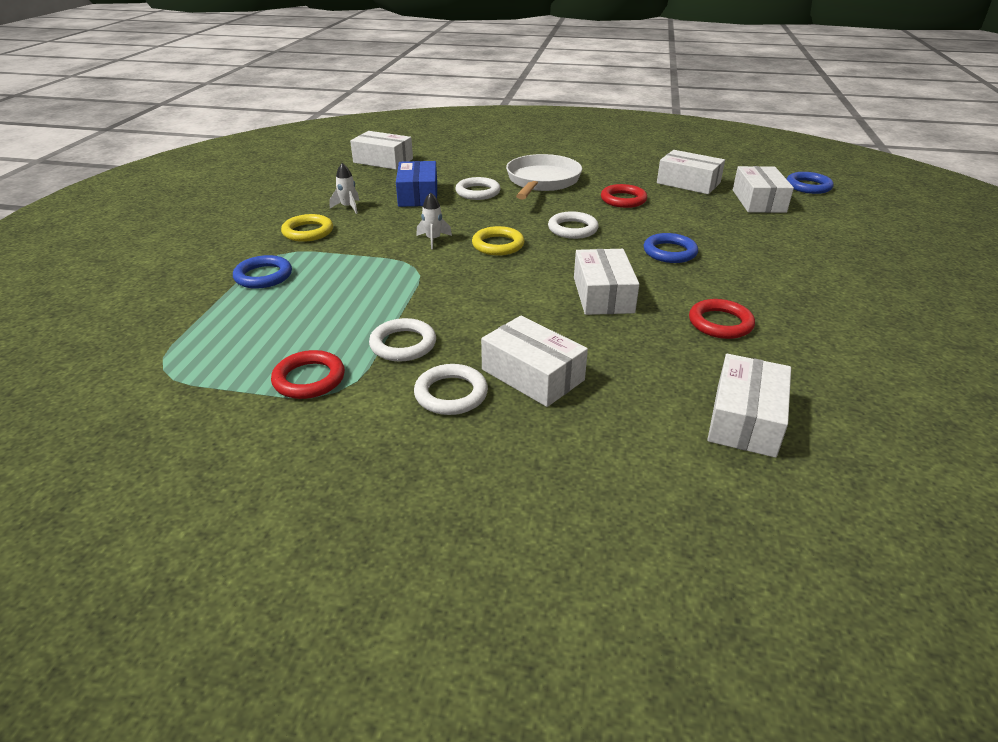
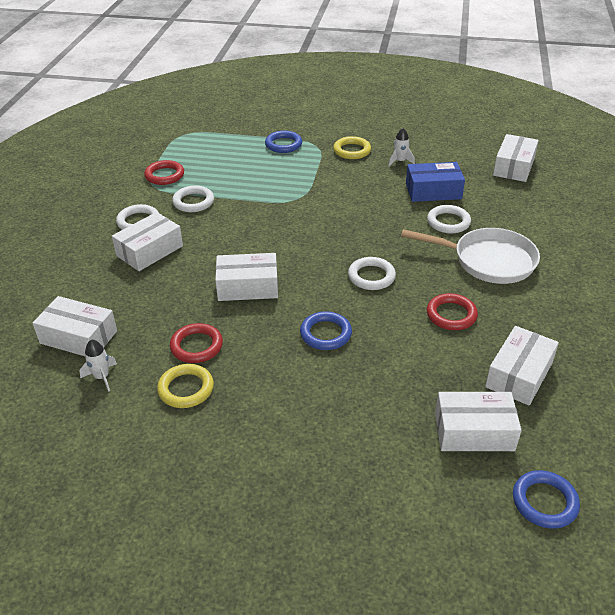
camera: 90 degrees right, 5 degrees up
(433, 240) = (342, 204): white rocket -> white rocket (102, 377)
(498, 245) = (335, 235): yellow ring -> yellow ring (186, 389)

